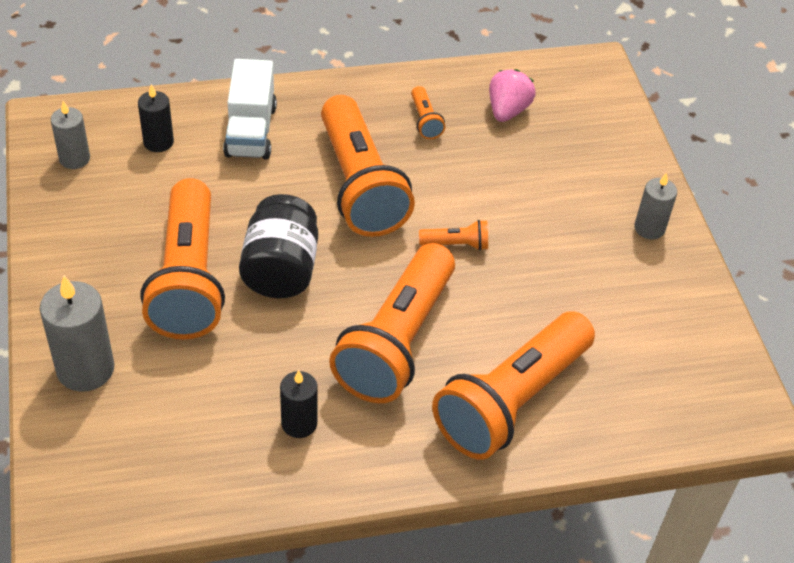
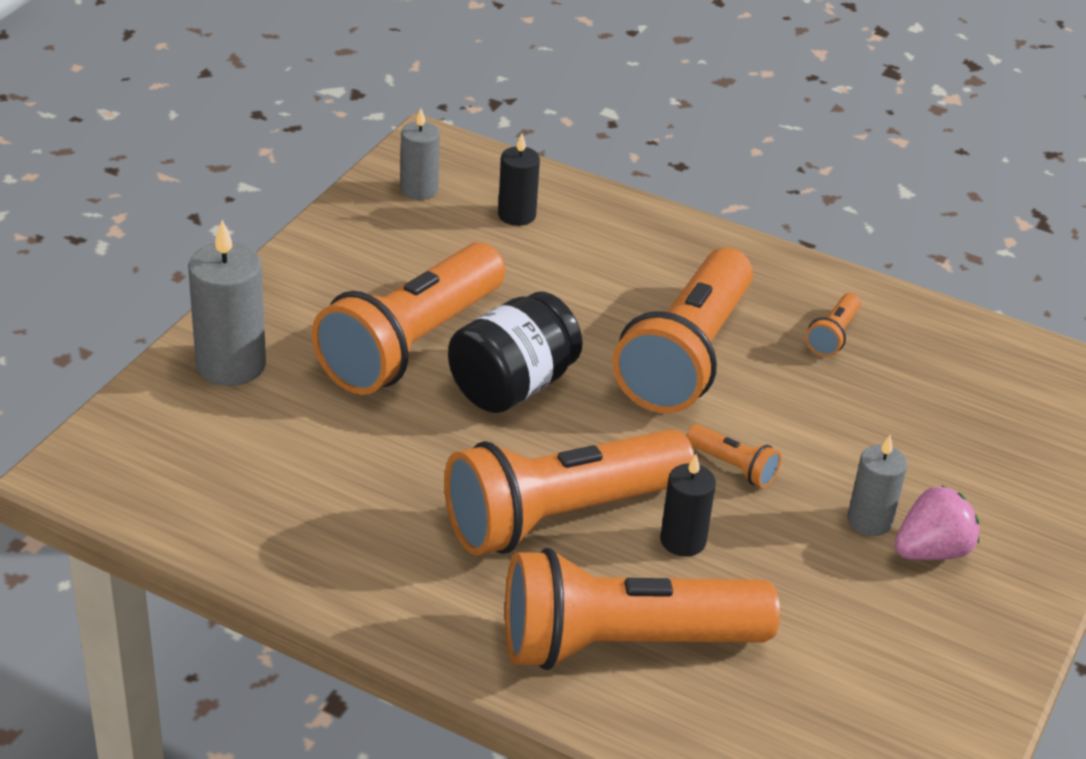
camera: 40 degrees right, 10 degrees down
(251, 131) = (623, 251): white truck -> none
(299, 423) = (375, 527): black candle -> black candle (683, 541)
(507, 111) = (948, 375): pink strawberry -> pink strawberry (931, 551)
(649, 228) = (997, 579): grey candle -> grey candle (869, 521)

